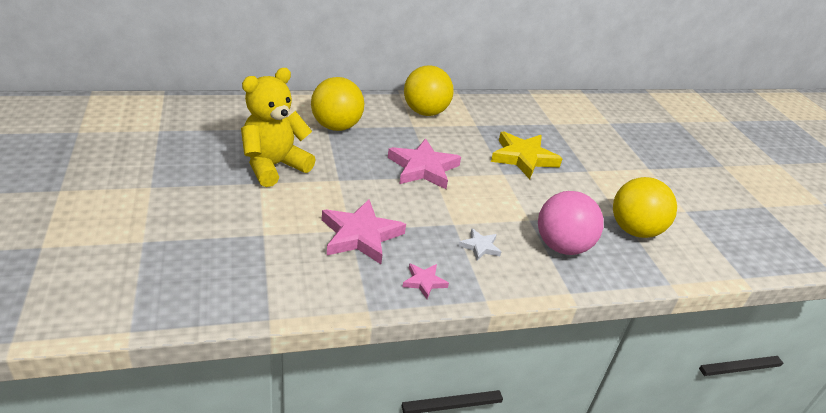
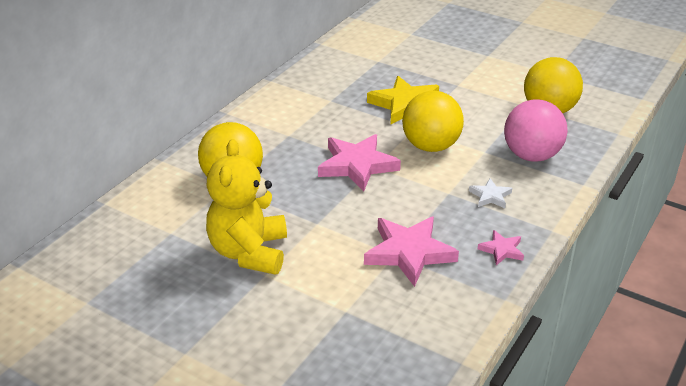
camera: 40 degrees left, 0 degrees up
(425, 112) = (276, 116): yellow ball -> yellow ball (431, 146)

